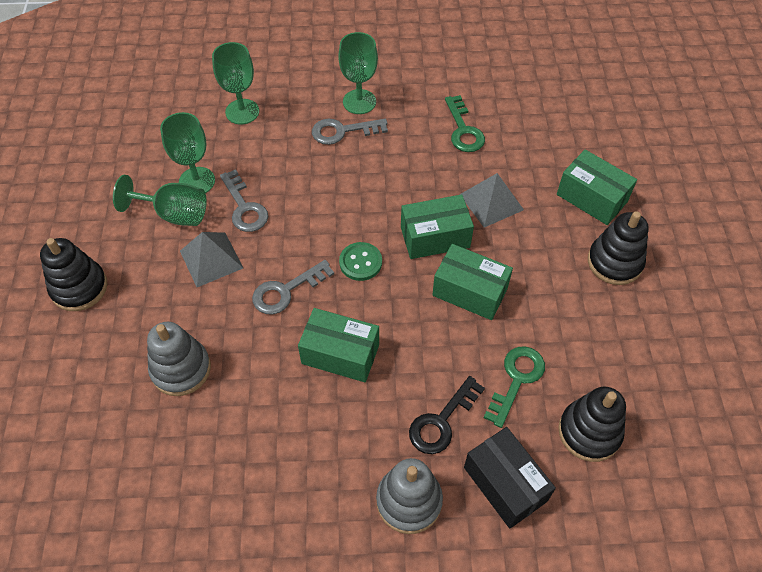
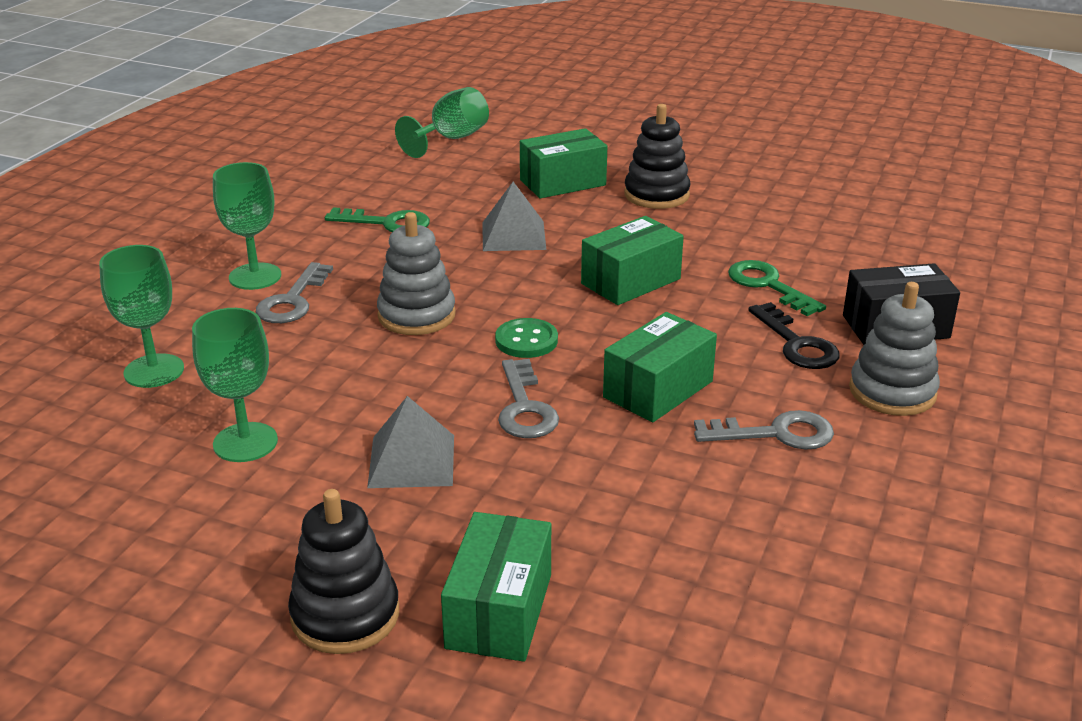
camera: 65 degrees left, 25 degrees down
(174, 214) = (288, 478): green goblet -> green goblet (451, 139)
(181, 369) = (591, 532): grey stacking toy -> grey stacking toy (416, 315)
(244, 207) = (343, 409): grey key -> grey key (776, 433)
(435, 237) = (533, 282): green box -> green box (499, 611)
(589, 432) = (855, 264): black stacking toy -> none

